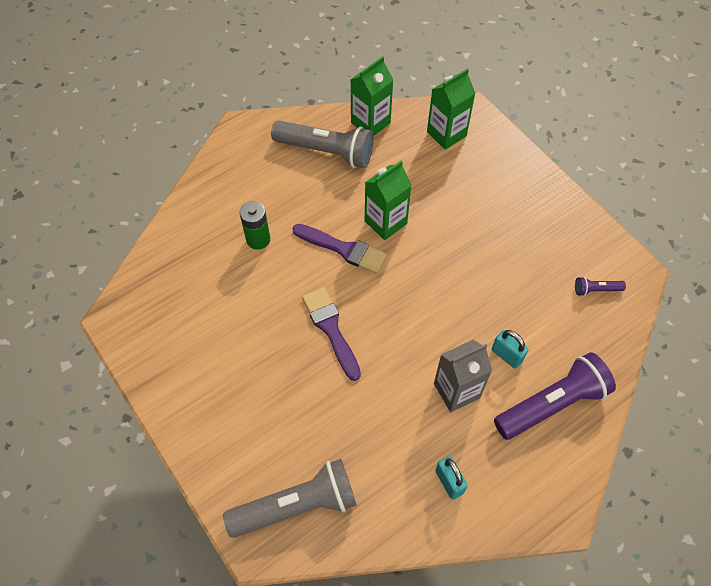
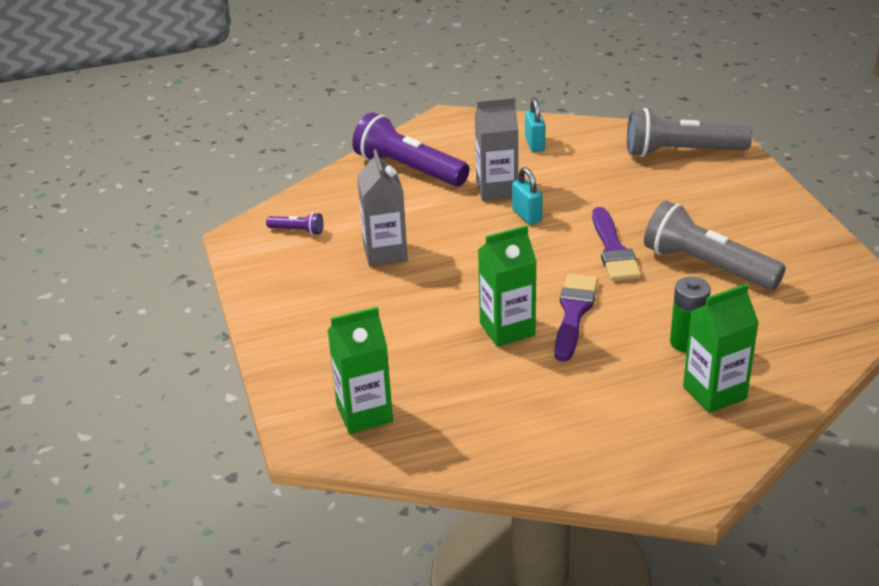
camera: 160 degrees left, 25 degrees down
(326, 151) = (559, 426): grey flashlight -> grey flashlight (707, 266)
(343, 249) = (574, 313): purple brush -> purple brush turned 60 degrees clockwise
(370, 123) = (473, 453): green carton -> green carton (714, 393)
(506, 355) = (430, 203): turquoise padlock -> turquoise padlock (527, 216)
(511, 280) = (385, 253): none -> grey carton
(552, 404) = (408, 169): purple flashlight -> purple flashlight turned 45 degrees clockwise

